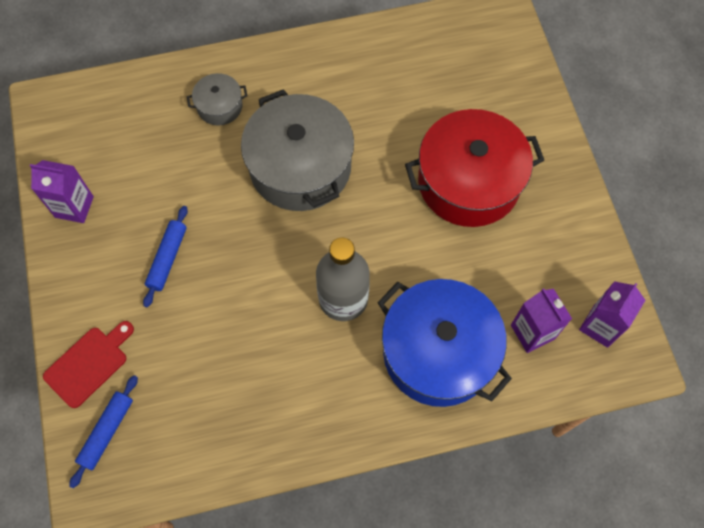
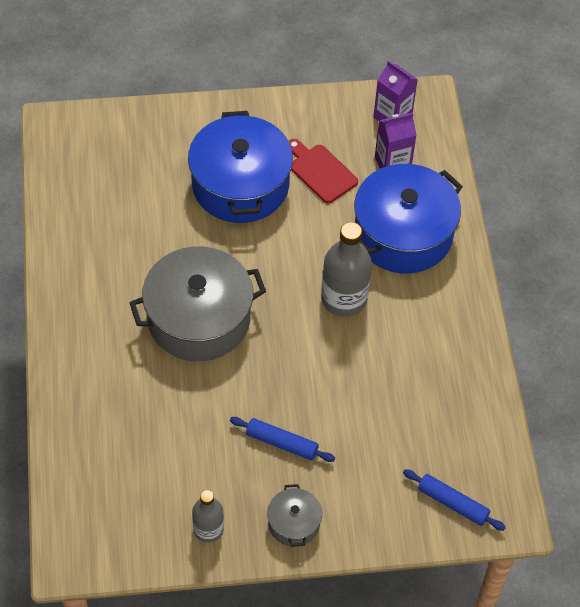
camera: 85 degrees left, 10 degrees down
(74, 207) = (208, 529): purple carton -> grey bottle
(89, 364) = (384, 518): red cutting board -> red cutting board (320, 171)
(219, 106) = (112, 384): grey pot -> grey pot (294, 523)
(469, 182) = (240, 185): red pot -> blue pot

